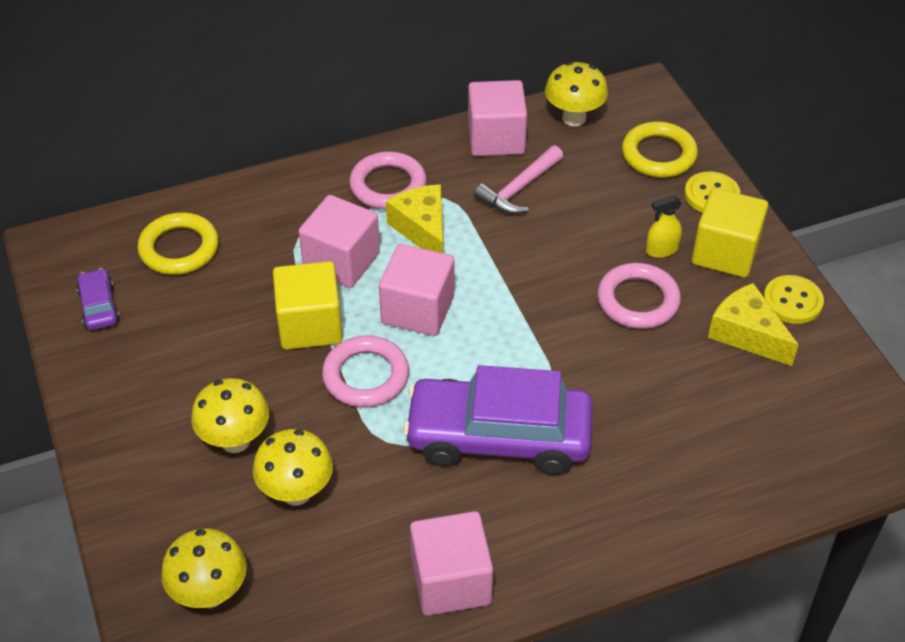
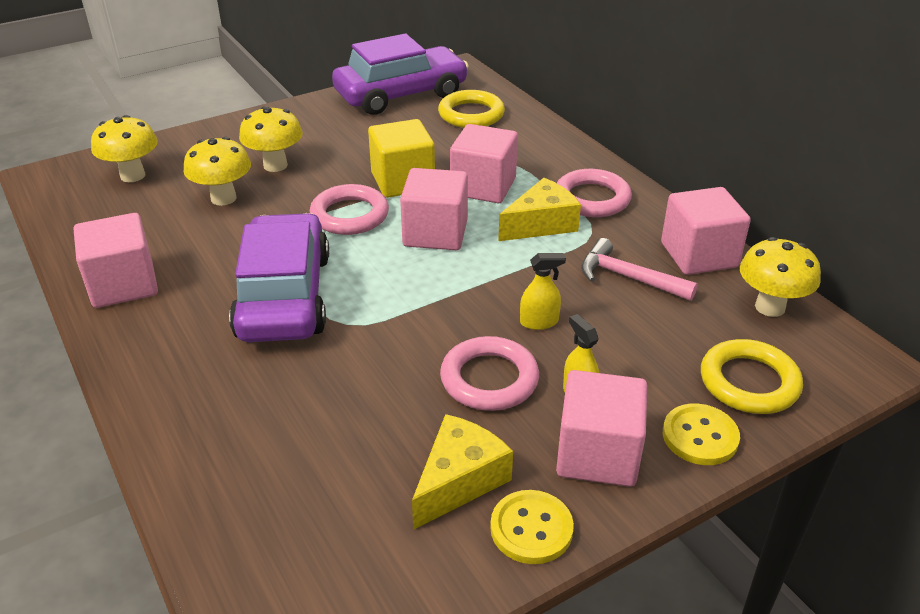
camera: 80 degrees right, 10 degrees down
(99, 306) = (401, 94): purple car -> purple car, size x2.32
(570, 257) = (539, 322): none -> yellow spray bottle
(725, 252) = (597, 454): yellow cube -> pink cube

